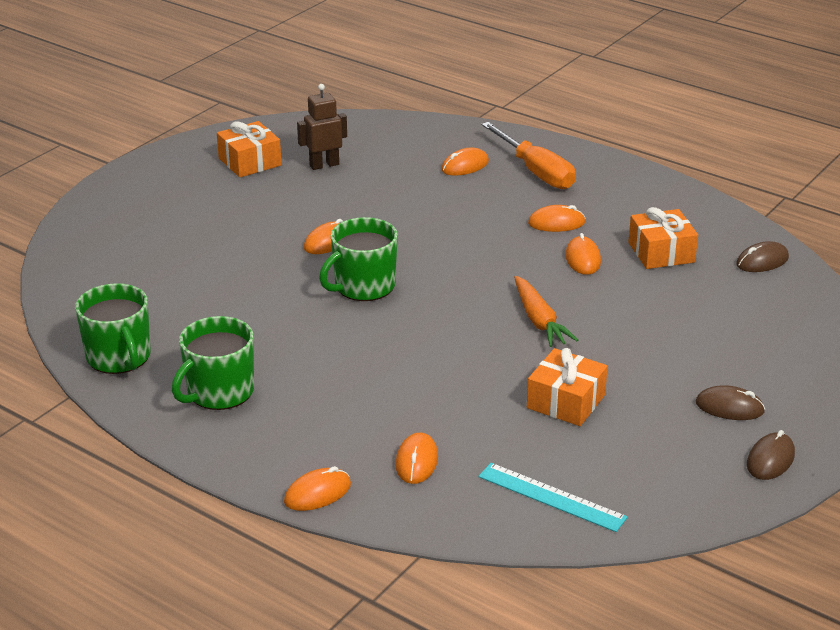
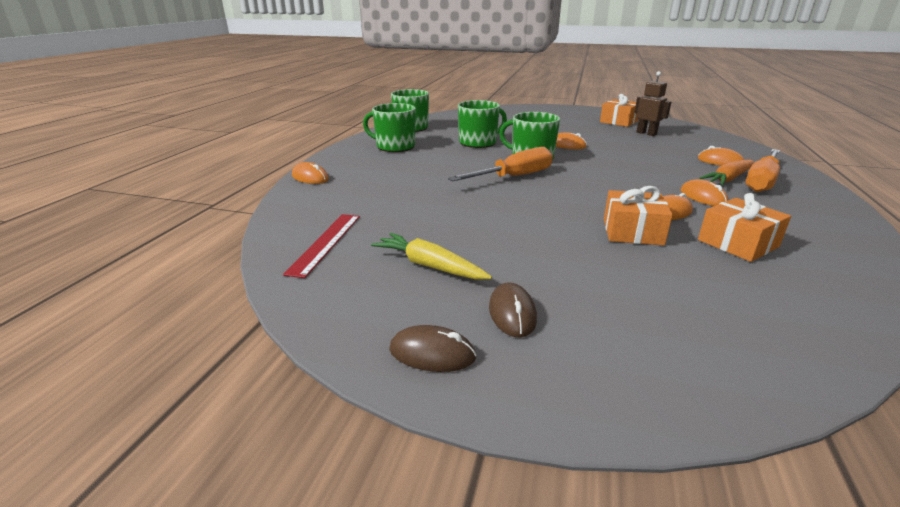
camera: 70 degrees right, 5 degrees down
(259, 309) = (478, 142): none -> green mug
(416, 461) = (352, 196): orange mouse -> none
(425, 320) = (513, 177): none -> orange screwdriver
(539, 320) = (557, 209): orange carrot -> orange carrot (728, 179)
(551, 497) = (326, 243): turquoise ruler -> red ruler
(566, 401) = (456, 232): orange gift -> orange gift (632, 231)
(633, 434) = (429, 266): none -> yellow carrot
(762, 261) = (827, 302): brown mouse -> none

